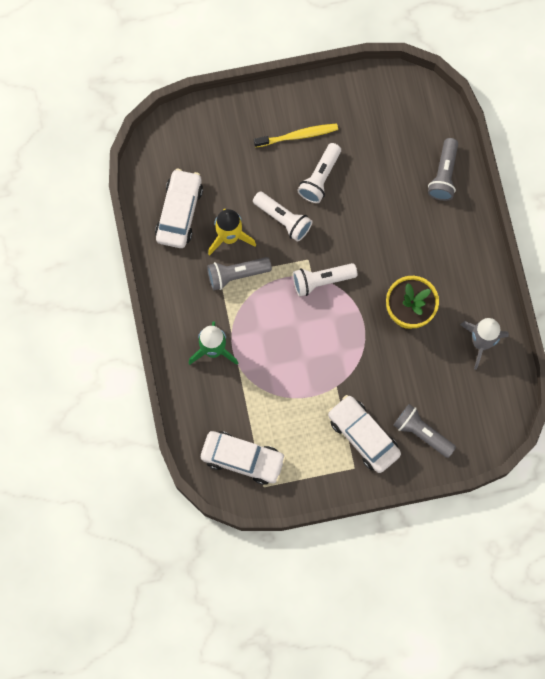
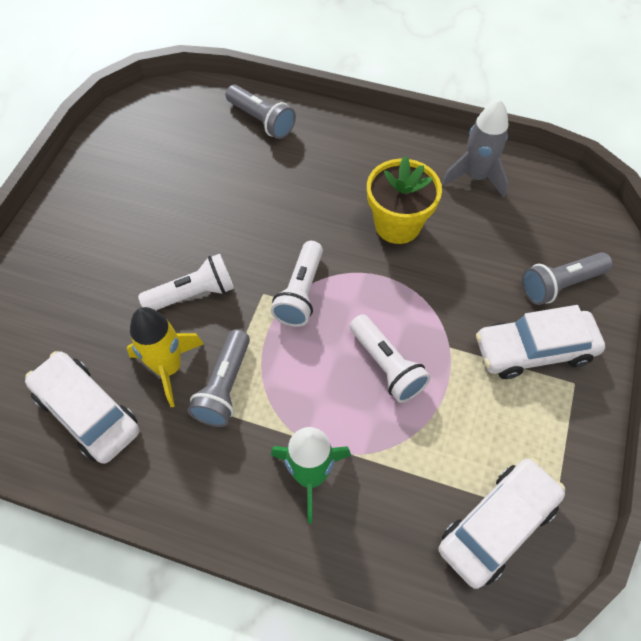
camera: 60 degrees left, 15 degrees down
(298, 135) = (106, 226): yellow toothbrush -> none
(320, 178) = (173, 231): white flashlight -> white flashlight (386, 366)

